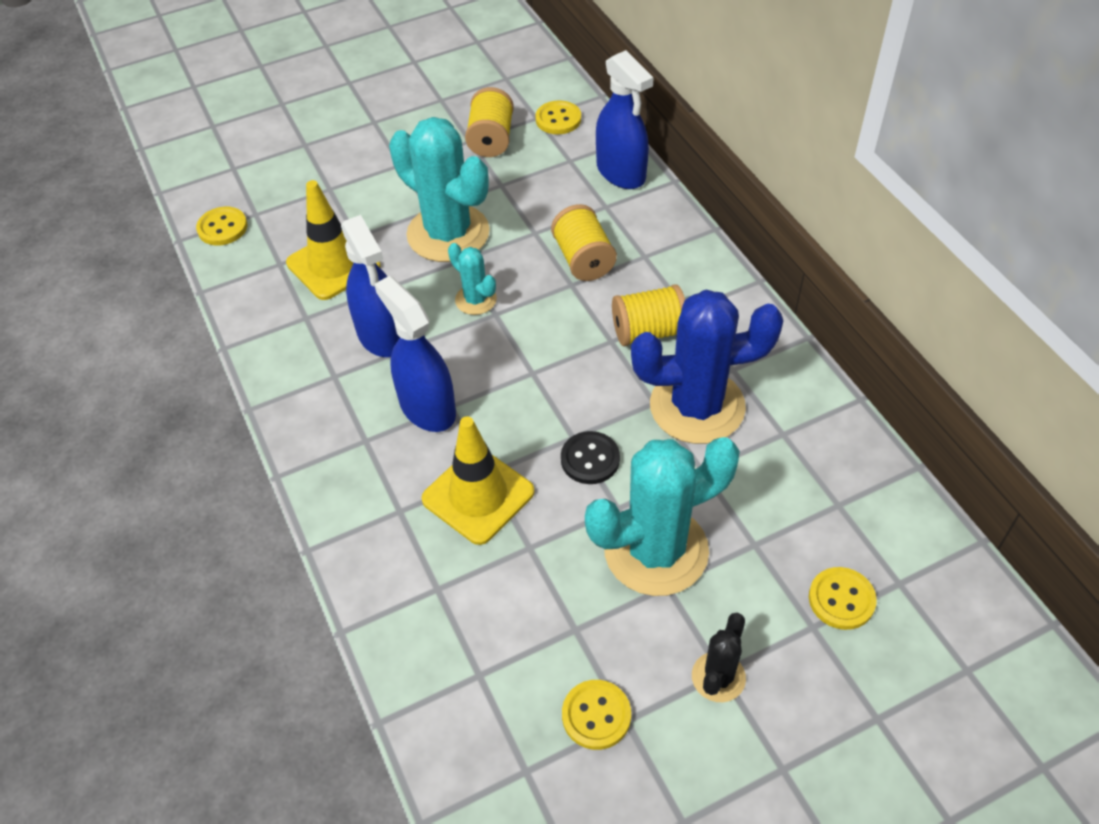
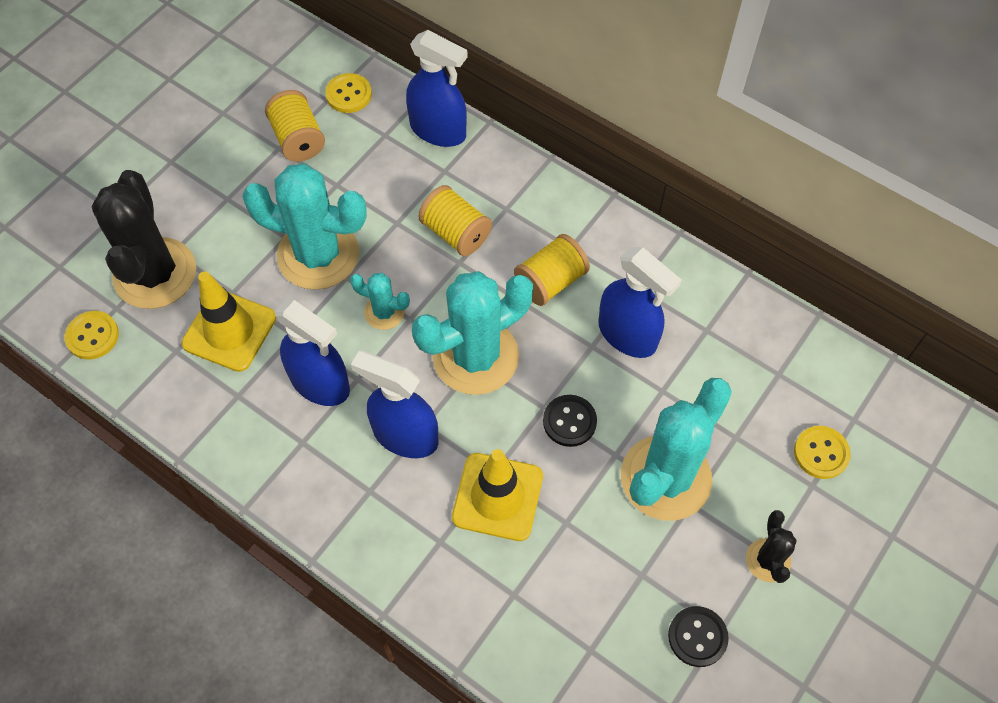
camera: 30 degrees left, 10 degrees up
(303, 199) = (155, 273): none -> black cactus
(535, 368) = (475, 356): none -> turquoise cactus
(596, 715) = (697, 637): yellow button -> black button
(697, 406) = (627, 335): blue cactus -> blue spray bottle

